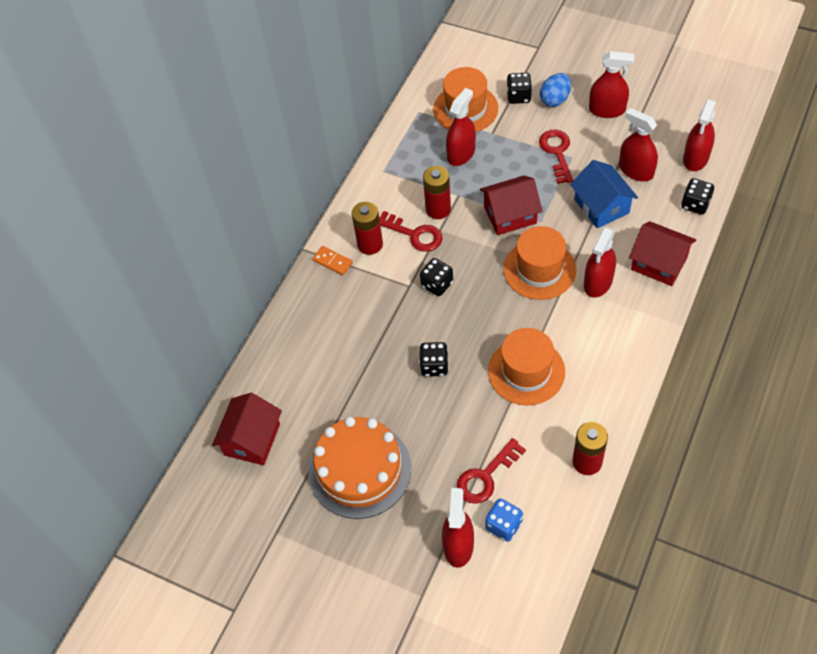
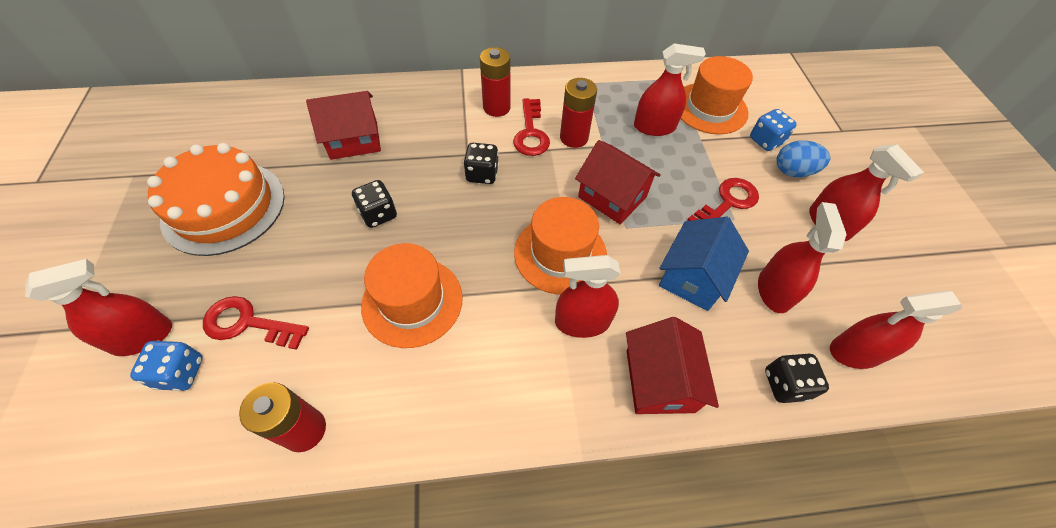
camera: 50 degrees right, 0 degrees up
(252, 439) = (235, 118): red house -> red house (354, 140)
(332, 262) = (460, 91): orange domino -> none
(518, 96) = (765, 141): black dice -> blue dice

